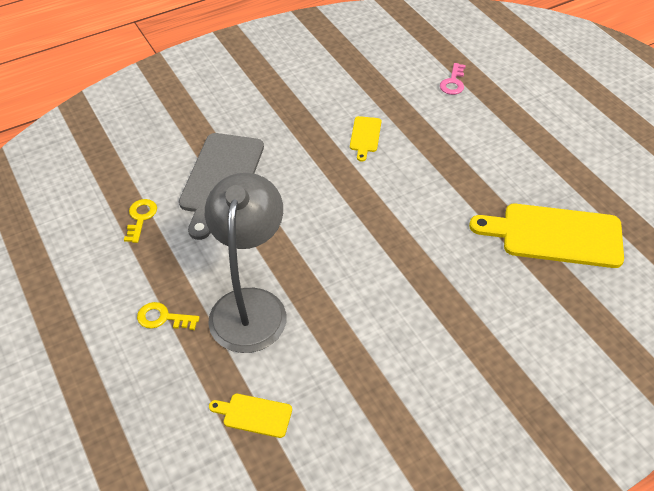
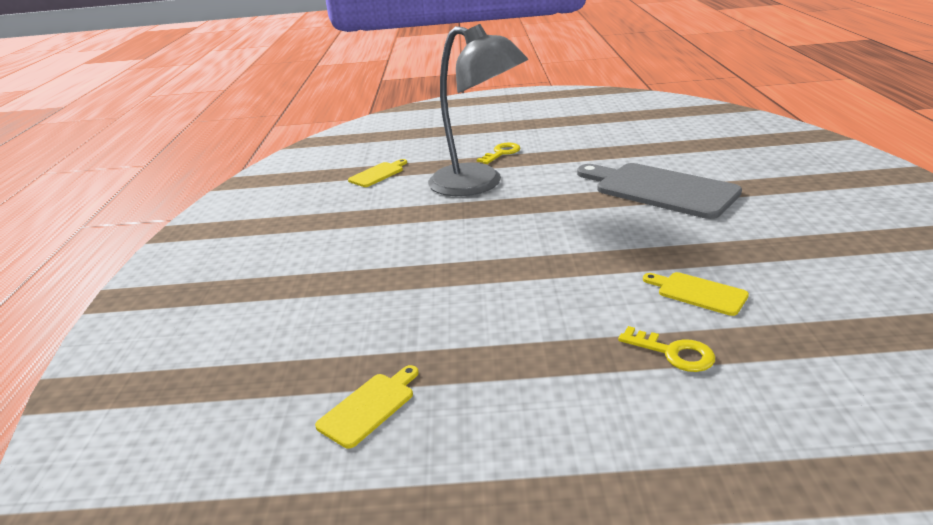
camera: 120 degrees right, 20 degrees down
(141, 218) = (626, 152): yellow key -> yellow key (674, 353)
(453, 82) = (842, 440): pink key -> none
(555, 235) = (369, 407): yellow cutting board -> yellow cutting board, size x0.47

